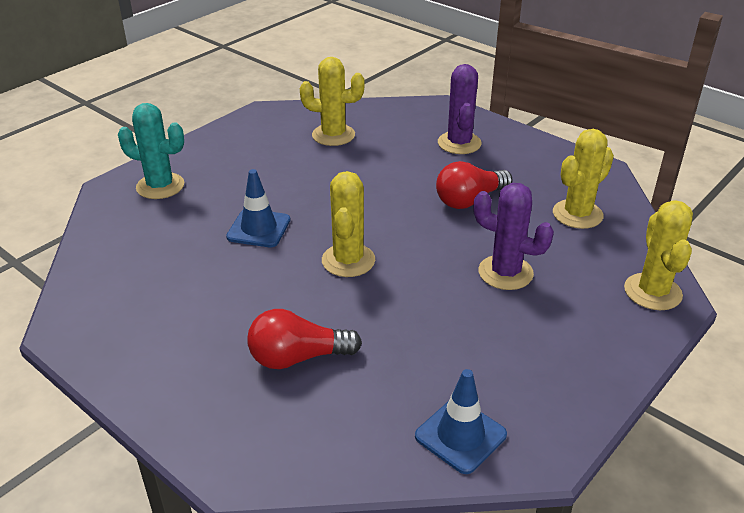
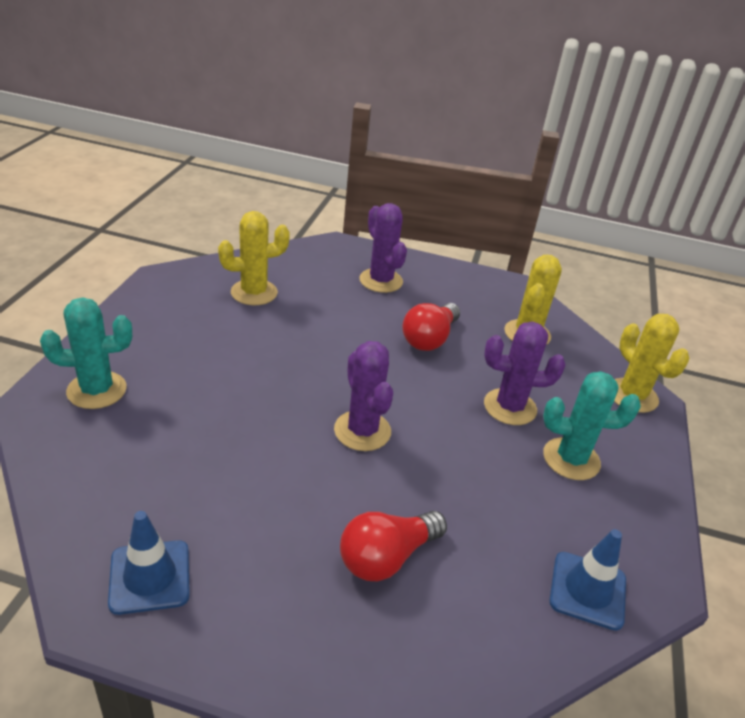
camera: 30 degrees left, 0 degrees up
(259, 228) = (246, 417): blue traffic cone -> blue traffic cone (150, 577)
(348, 260) = (362, 431): yellow cactus -> purple cactus
(534, 330) = (571, 459): none -> turquoise cactus

